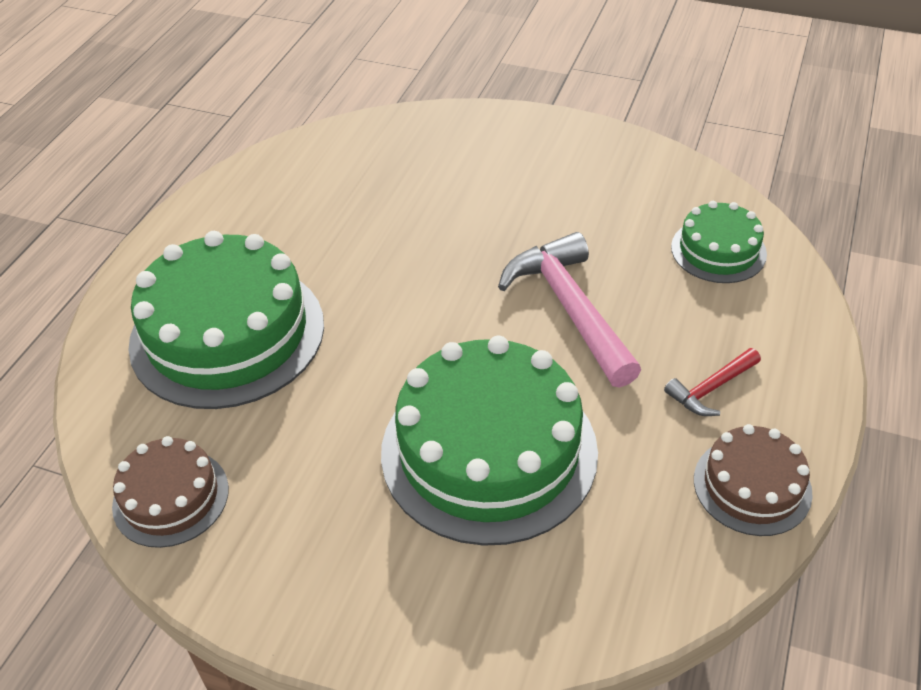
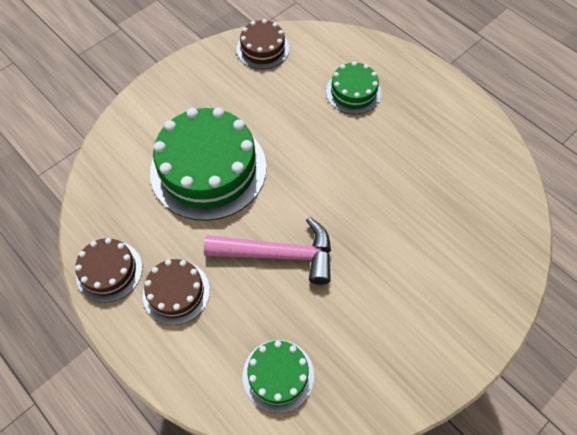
camera: 115 degrees right, 15 degrees up
(227, 333) = (353, 92): green cake -> green cake, size x0.52
(711, 389) = (176, 292): red hammer -> brown cake

